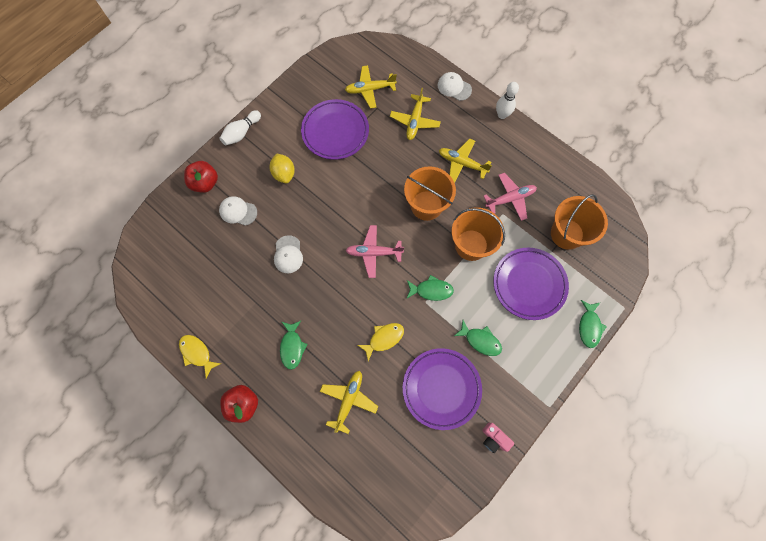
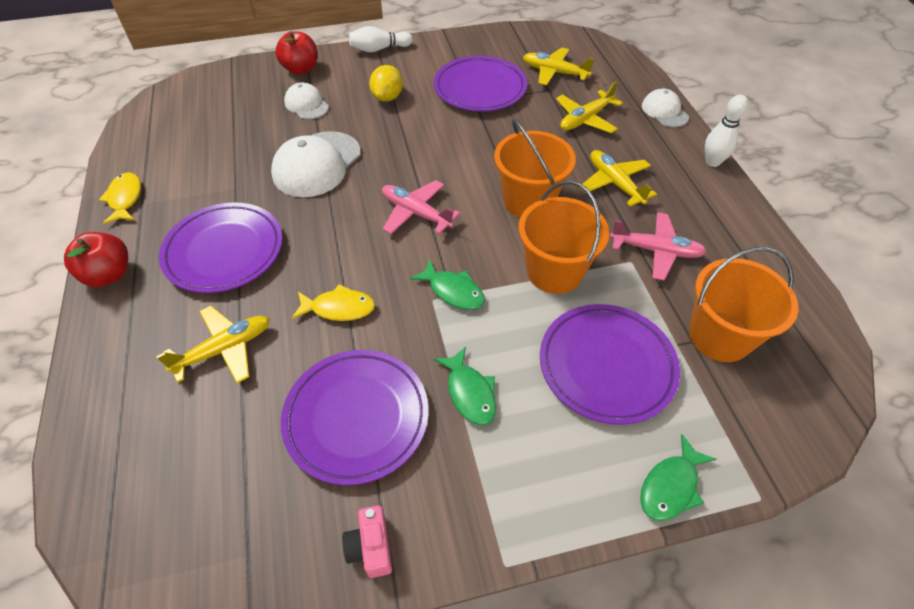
camera: 35 degrees right, 20 degrees down
(288, 254) = (317, 164): white cap -> white cap, size x1.74
(292, 347) = (224, 251): green fish -> purple plate

